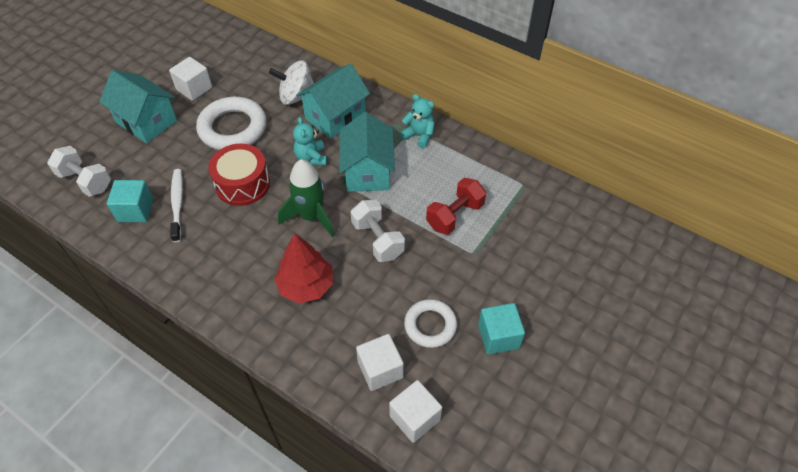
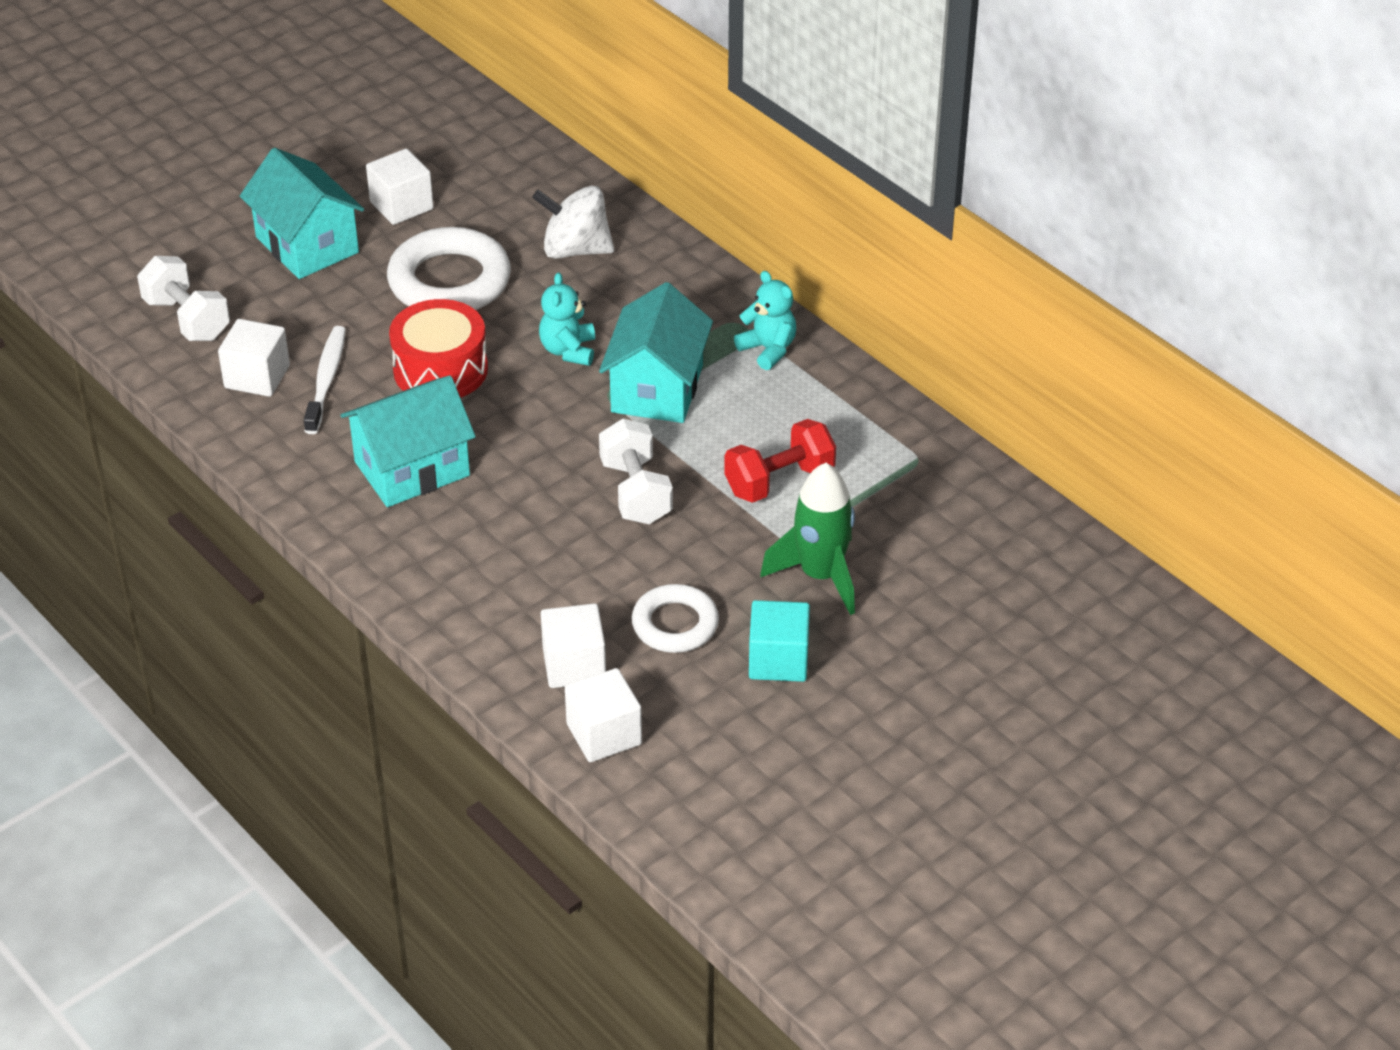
camera: 15 degrees right, 10 degrees down
(135, 210) = (257, 377): turquoise cube -> white cube
(306, 285) = (497, 533): red tree -> none
(311, 216) = (538, 438): green rocket -> green rocket (820, 576)
(335, 117) = (632, 293): turquoise house -> turquoise house (412, 469)

